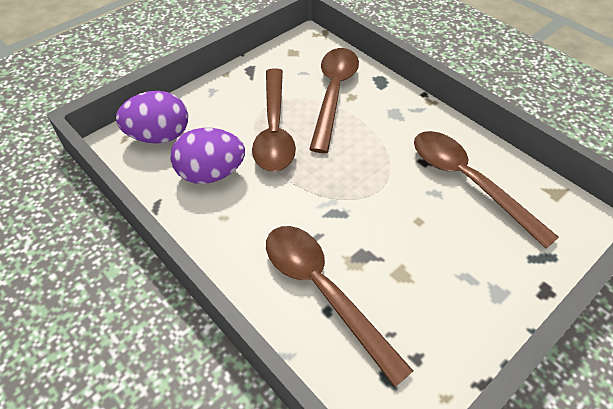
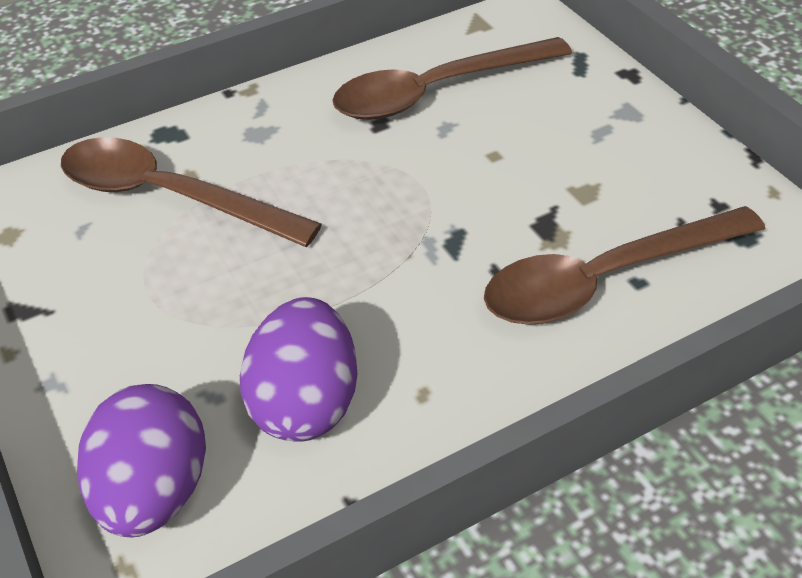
camera: 75 degrees left, 5 degrees down
(274, 130) = (226, 292): brown spoon -> none

